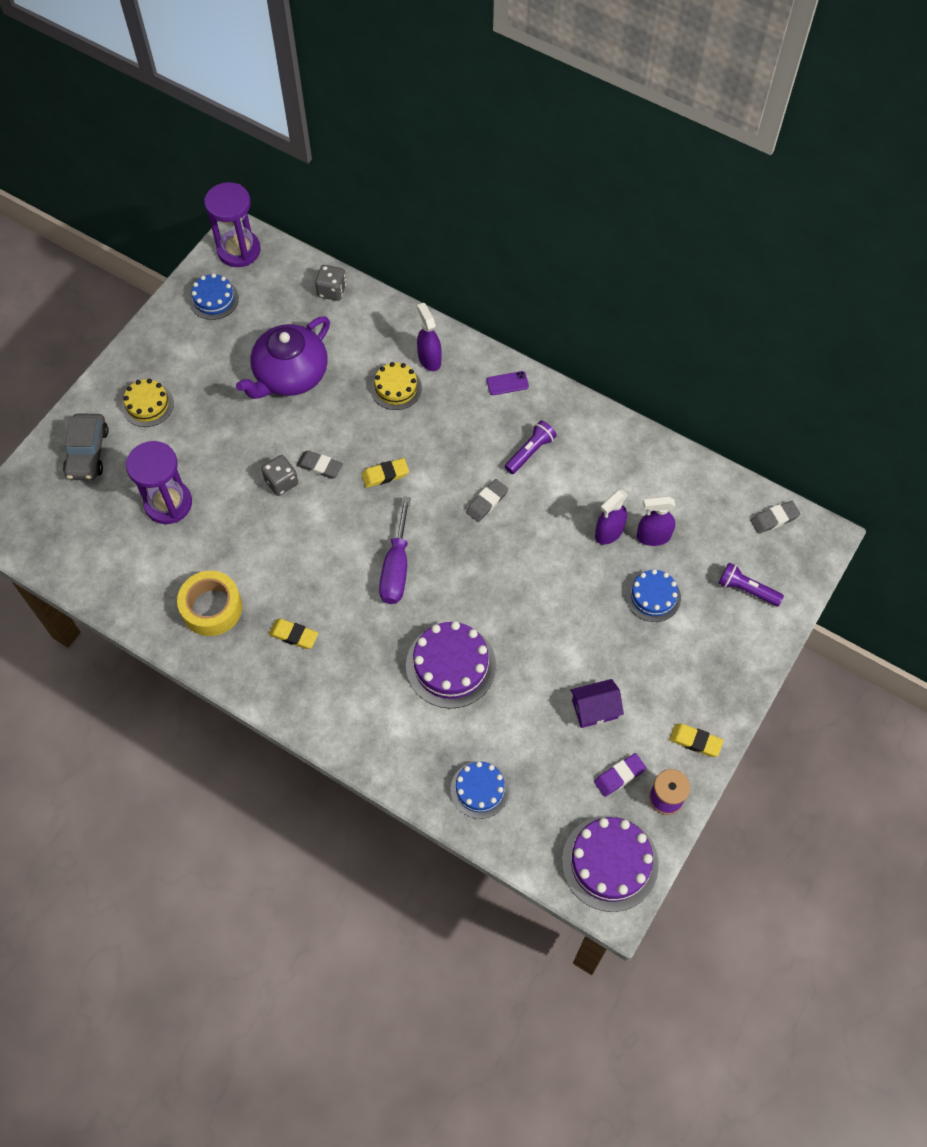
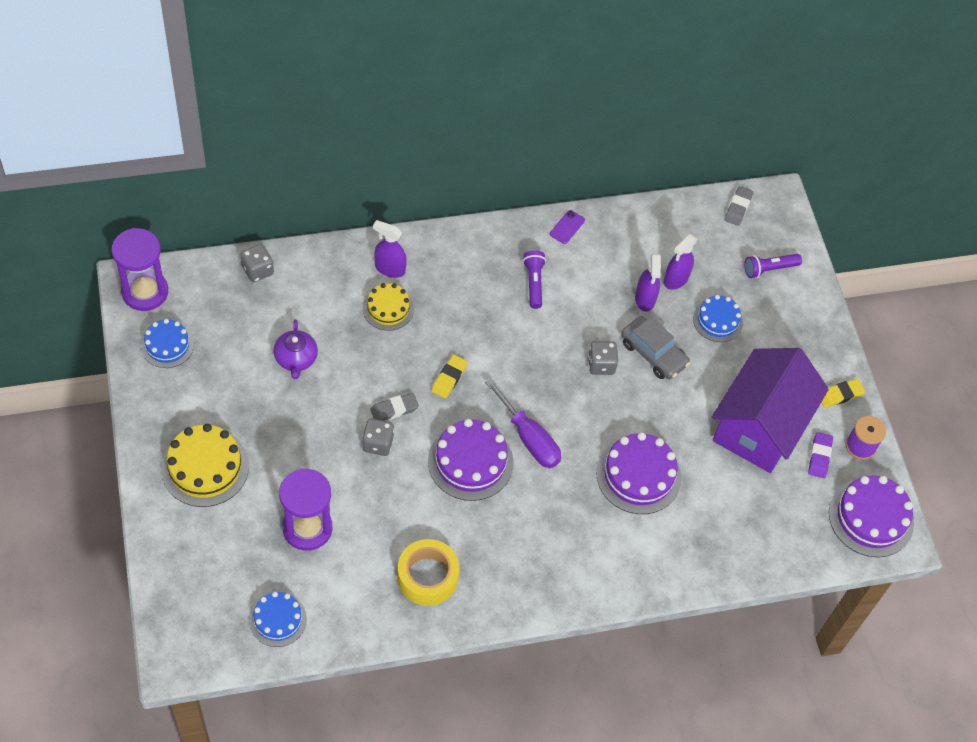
camera: 50 degrees left, 5 degrees down
(87, 453) = (197, 542): grey car -> grey car (653, 353)
(147, 405) = (205, 467): yellow cake -> yellow cake, size x1.60
(290, 375) = (296, 359): purple teapot -> purple teapot, size x0.56
(294, 635) = (509, 546): yellow eraser -> none
(333, 549) = (470, 462): none -> purple cake
(479, 789) = (745, 542): blue cake -> blue cake (278, 619)
(487, 502) = (542, 342): grey eraser -> none
(507, 383) = (465, 245): purple phone -> purple phone (567, 227)
(515, 556) = (601, 365): none -> grey dice
(594, 709) = (759, 426): purple house -> purple house, size x2.36

